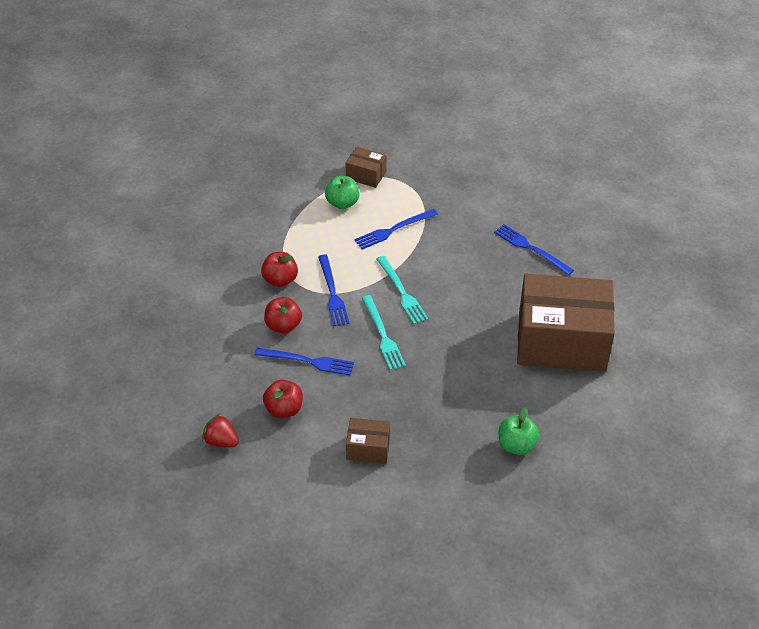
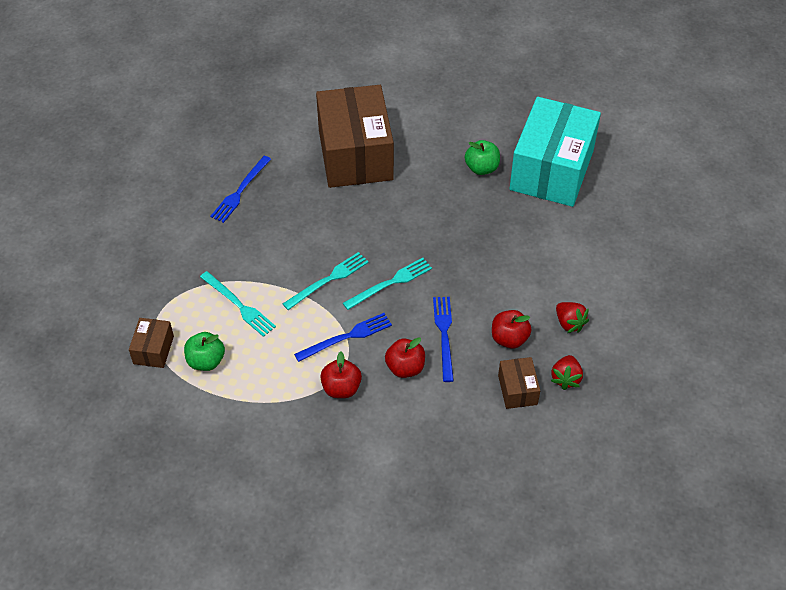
camera: 105 degrees left, 5 degrees up
(283, 463) = (569, 323): none -> red strawberry
(368, 448) = (526, 265): brown box -> brown box (517, 390)
(393, 230) = (239, 305): blue fork -> turquoise fork
(498, 511) = (552, 170): none -> turquoise box

